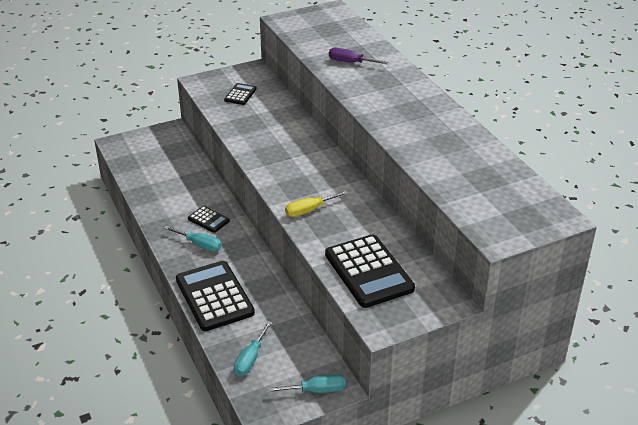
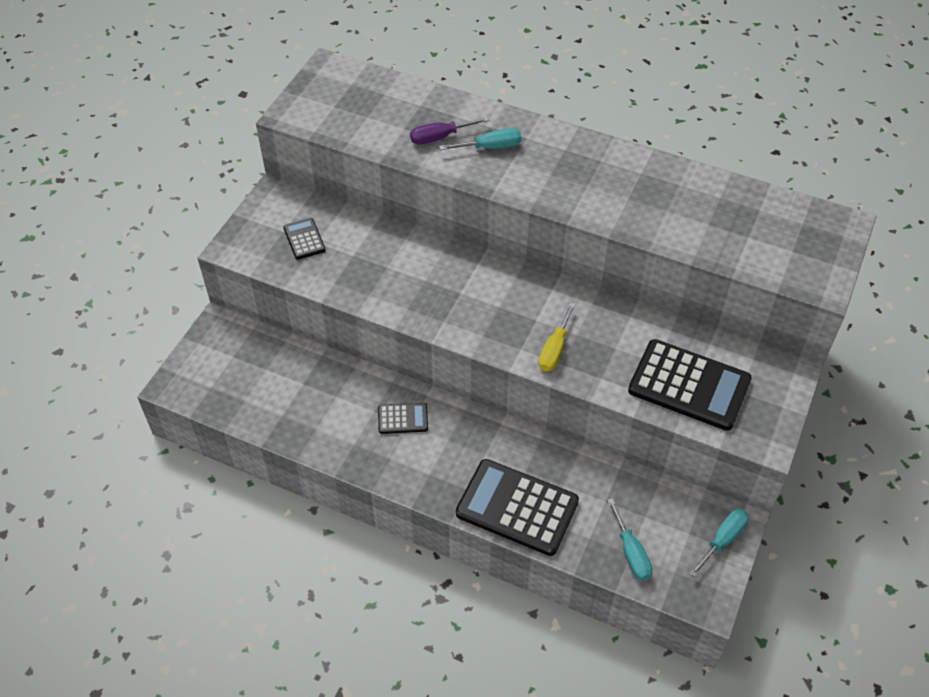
camera: 40 degrees left, 15 degrees up
(199, 245) = (430, 456): turquoise screwdriver -> turquoise screwdriver (490, 147)

